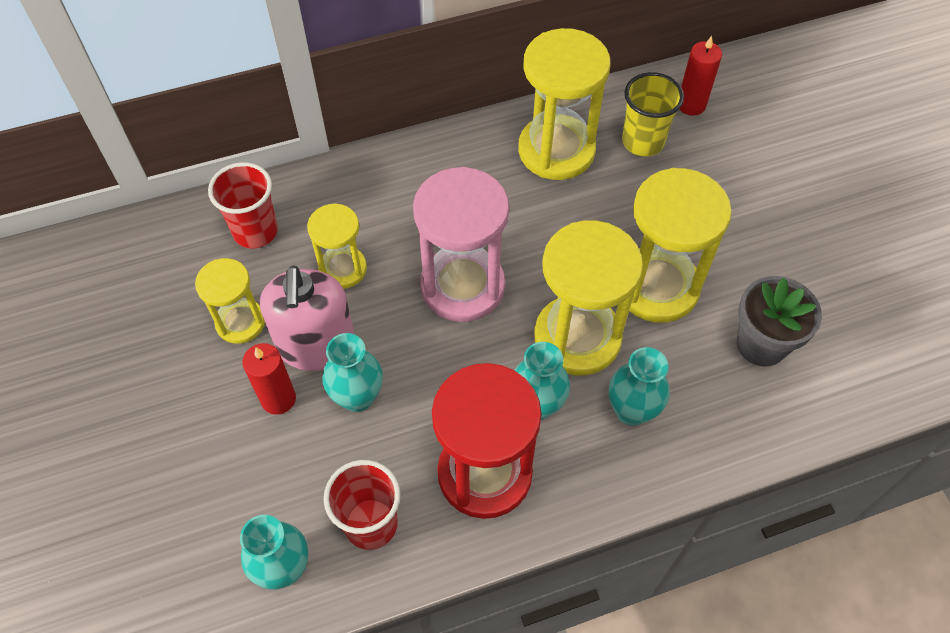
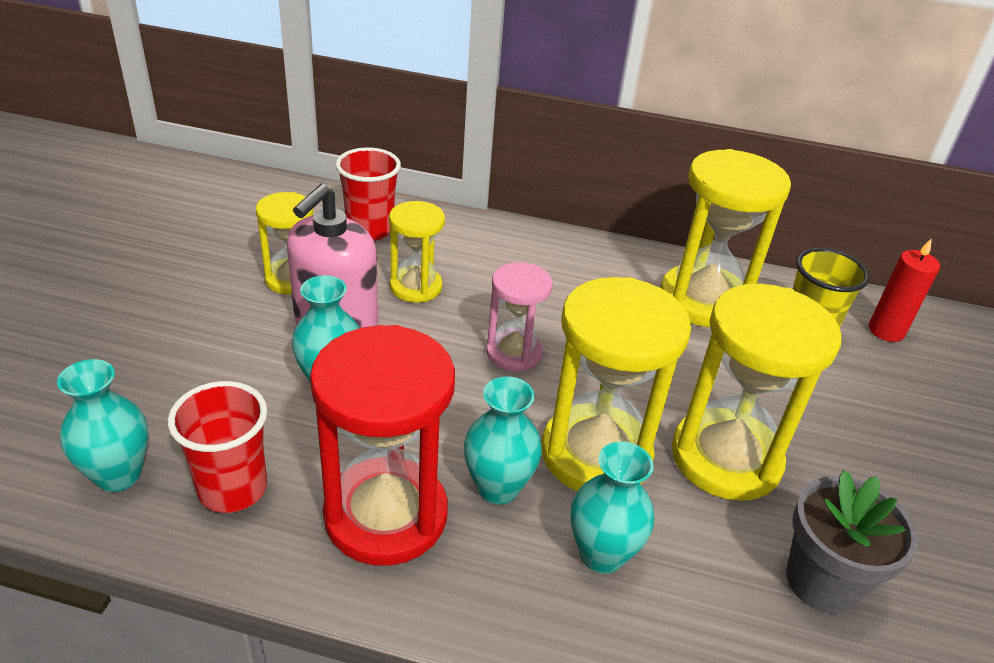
camera: 30 degrees right, 20 degrees down
(278, 399) = (262, 345): red candle -> none
(462, 286) = (514, 353): pink hourglass -> pink hourglass, size x0.57

